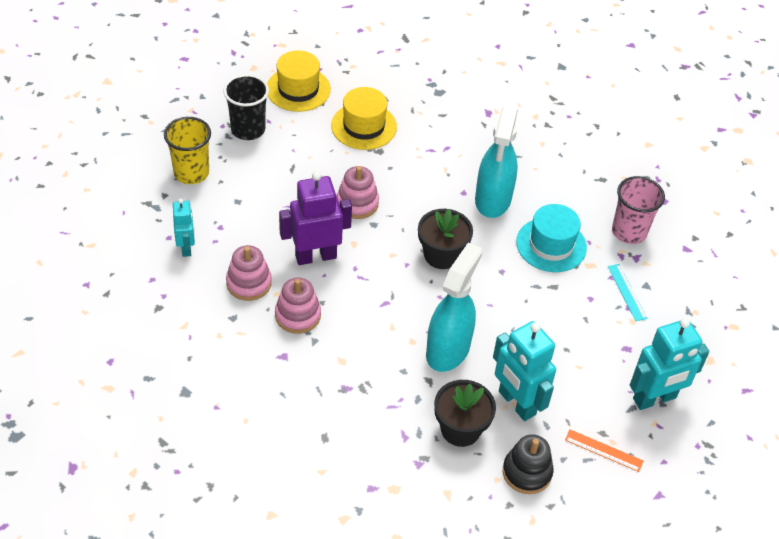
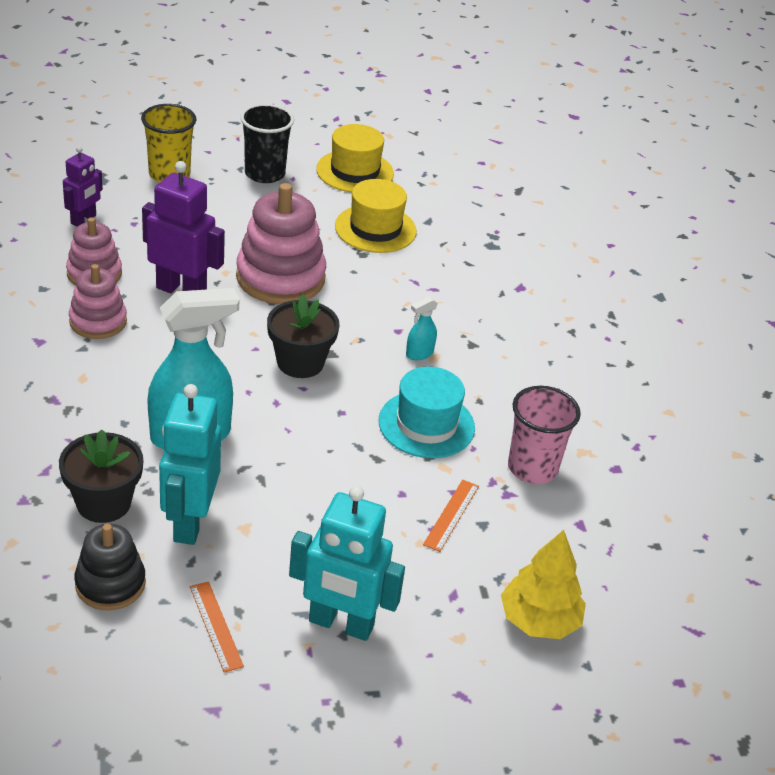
camera: 40 degrees right, 10 degrees down
(186, 247) = (84, 219): turquoise robot -> purple robot
(357, 203) = (280, 278): pink stacking toy -> pink stacking toy, size x1.67
(493, 200) = (419, 353): turquoise spray bottle -> turquoise spray bottle, size x0.43
(627, 292) = (451, 515): turquoise ruler -> orange ruler
(730, 320) = (539, 620): none -> yellow tree

